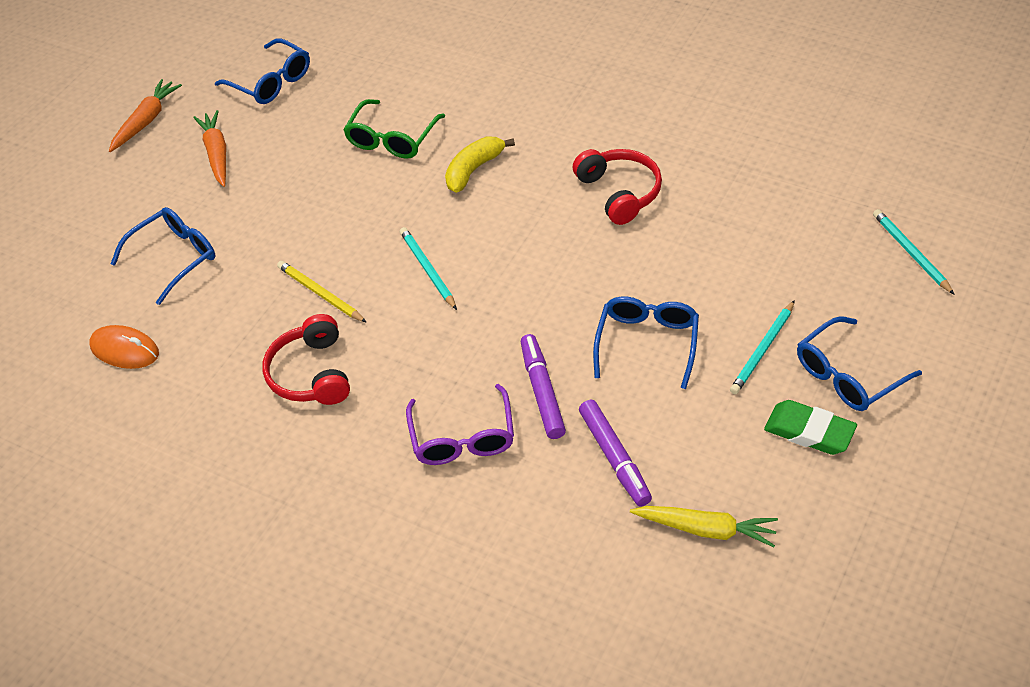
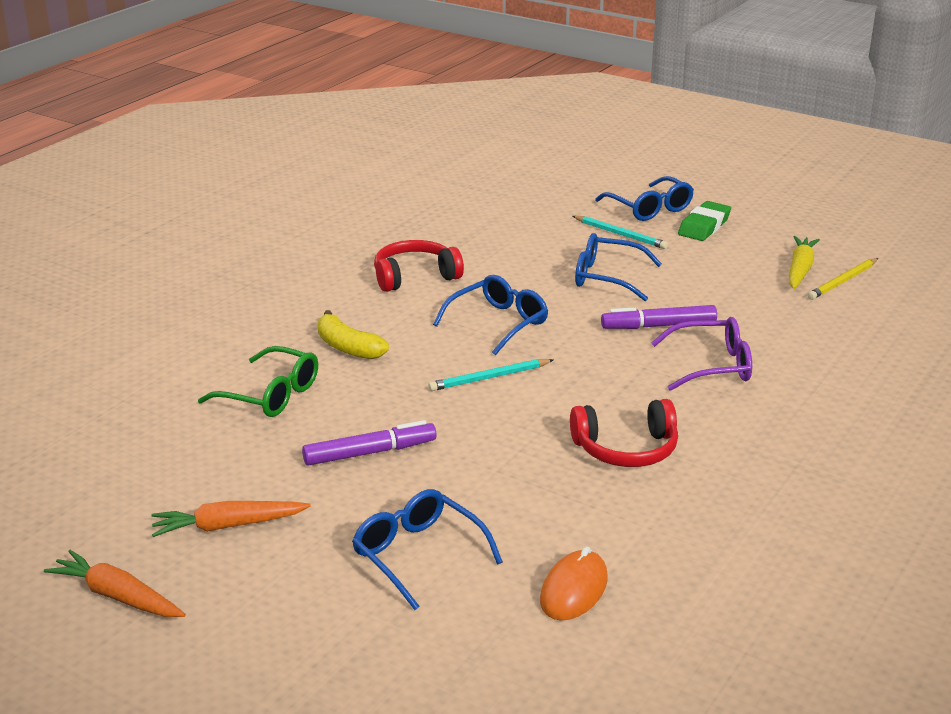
camera: 90 degrees left, 20 degrees down
(271, 82) = (103, 483): blue glasses -> blue glasses (498, 323)
(320, 294) = (509, 444): yellow pencil -> yellow pencil (843, 281)
(615, 458) = (732, 299): purple marker -> purple marker (370, 452)
(911, 253) = (528, 176): turquoise pencil -> none

